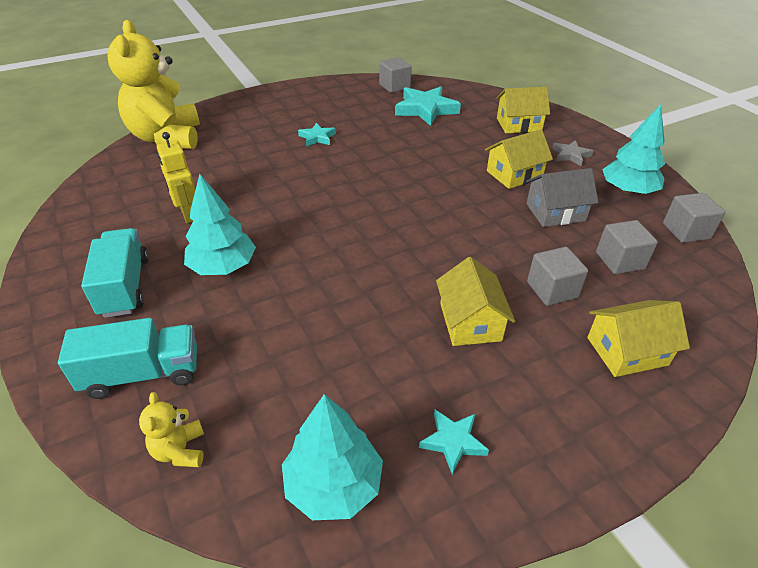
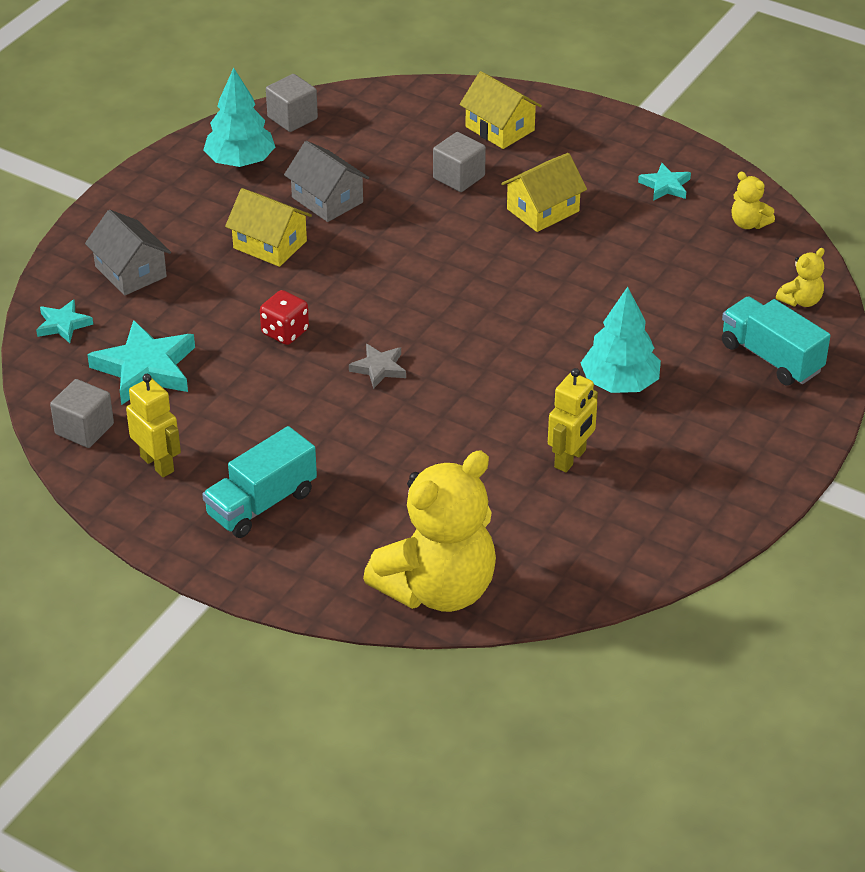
camera: 120 degrees left, 0 degrees up
(125, 286) = (707, 432): turquoise truck -> turquoise truck (261, 504)
(317, 137) = (313, 438): turquoise star -> turquoise star (63, 324)
(333, 485) = (748, 223): turquoise tree -> yellow teddy bear
(349, 96) = (157, 464): none -> yellow robot
(417, 155) = (285, 332): none -> red dice
(518, 124) = (130, 272): yellow house -> grey house
(570, 155) = (187, 213): grey star -> grey star (379, 368)
(620, 261) = (379, 148): grey cube -> none

